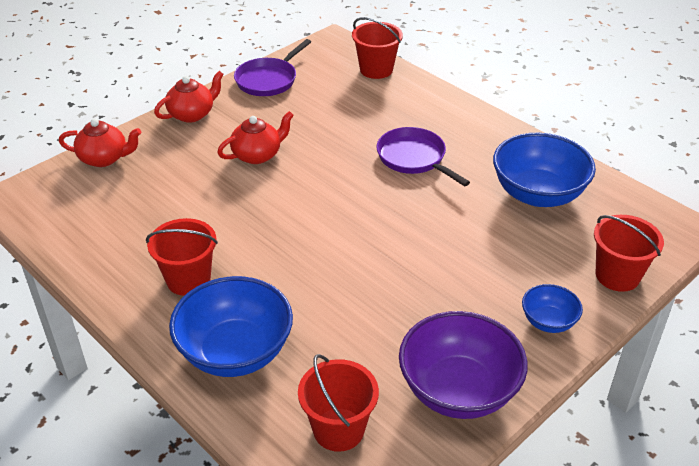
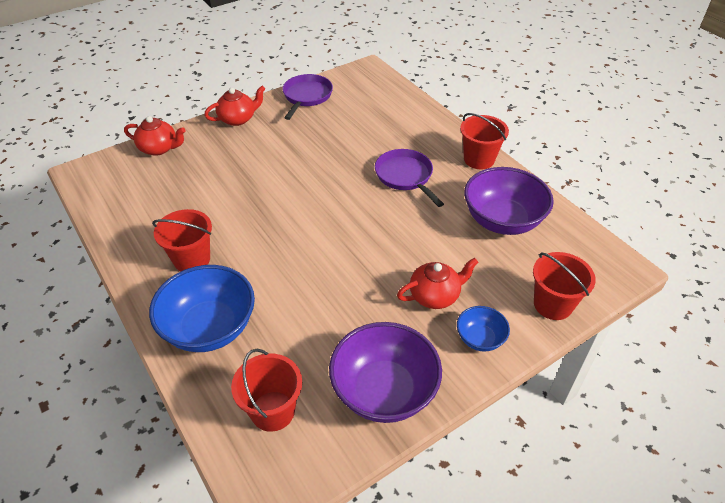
camera: 10 degrees right, 5 degrees up
(257, 155) = (279, 159): red teapot -> red teapot (435, 296)
(268, 80) = (306, 96): purple pan -> purple pan turned 150 degrees clockwise
(376, 69) = (396, 96): red bucket -> red bucket (479, 159)
(538, 194) = (502, 220): blue bowl -> purple bowl

